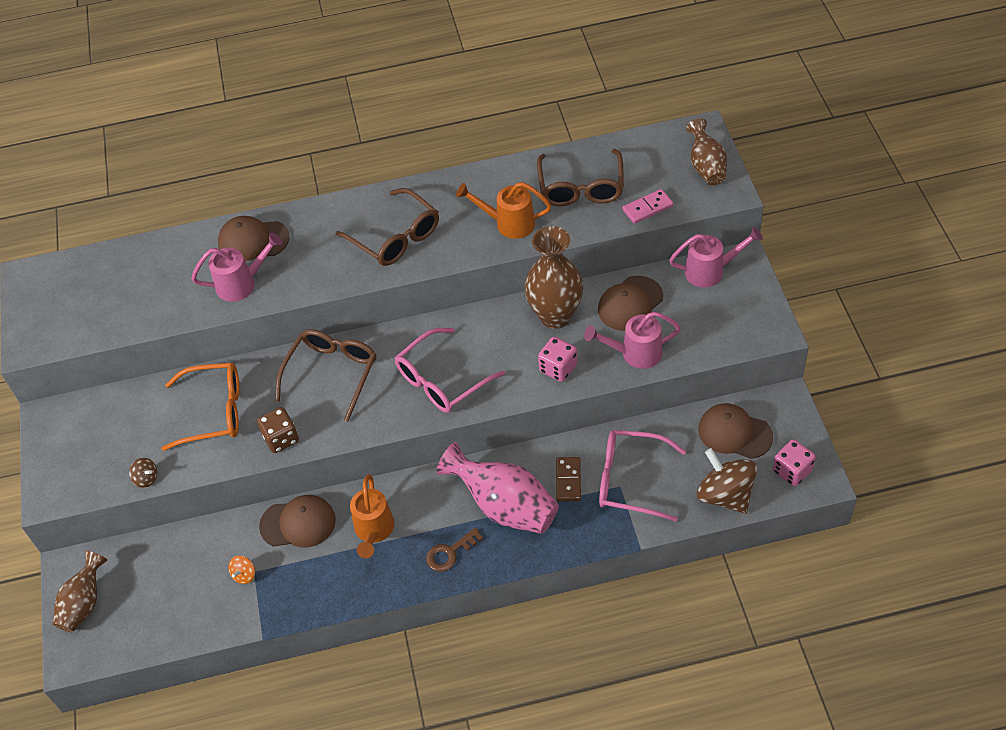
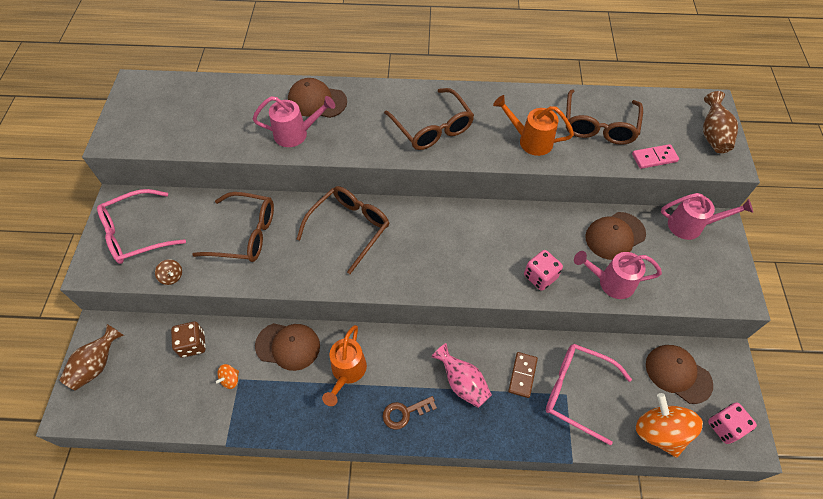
camera: 10 degrees right, 5 degrees up
(214, 412) = (245, 234): orange glasses -> brown glasses
(281, 438) = (291, 273): brown dice -> brown dice (193, 344)
(442, 380) = (438, 260): pink glasses -> pink glasses (136, 234)
(504, 506) = (462, 383): pink vase -> pink vase, size x0.62
(555, 316) = (548, 229): brown vase -> none
(725, 495) = (659, 432): brown spinning top -> orange spinning top

